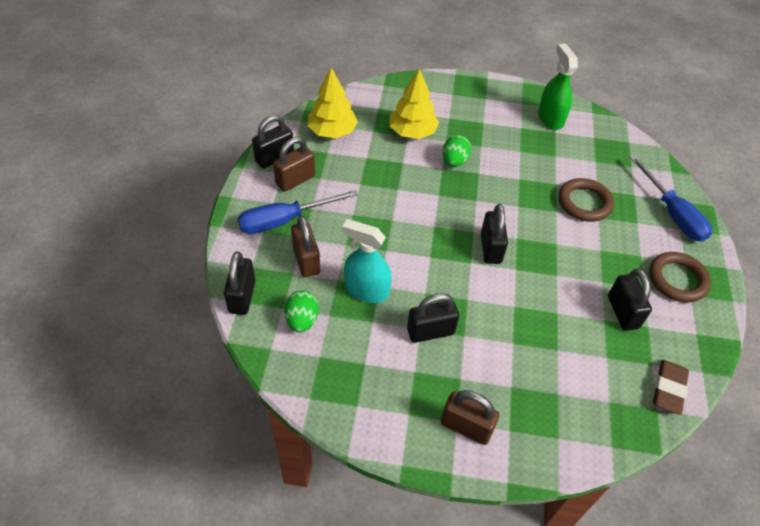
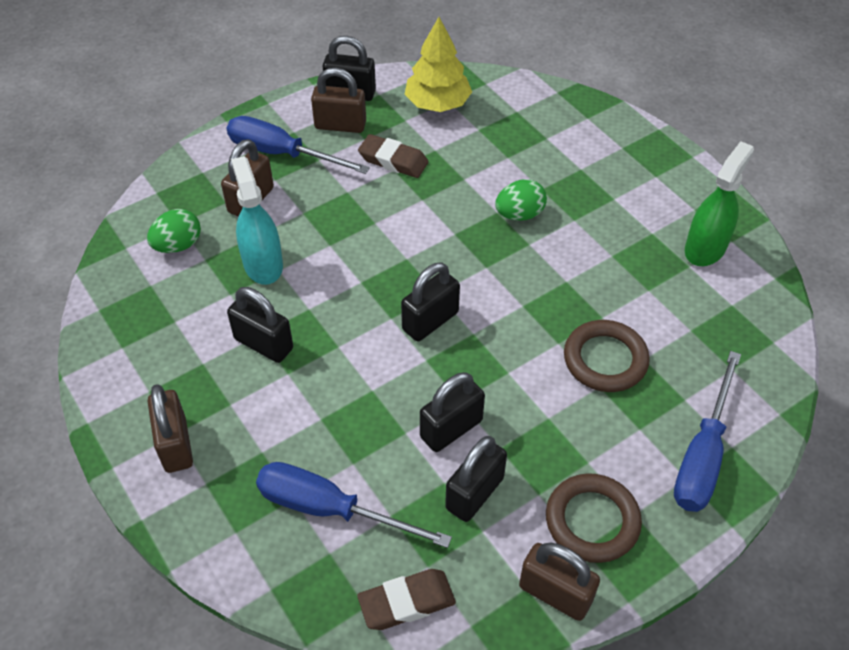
camera: 50 degrees right, 0 degrees up
(242, 296) = (162, 190): black padlock -> black padlock (451, 429)
(353, 179) = (393, 160): none -> brown eraser
(412, 132) = (518, 157): yellow tree -> none
(580, 381) = (330, 509): none -> blue screwdriver
(708, 324) = (555, 593): none -> brown padlock

